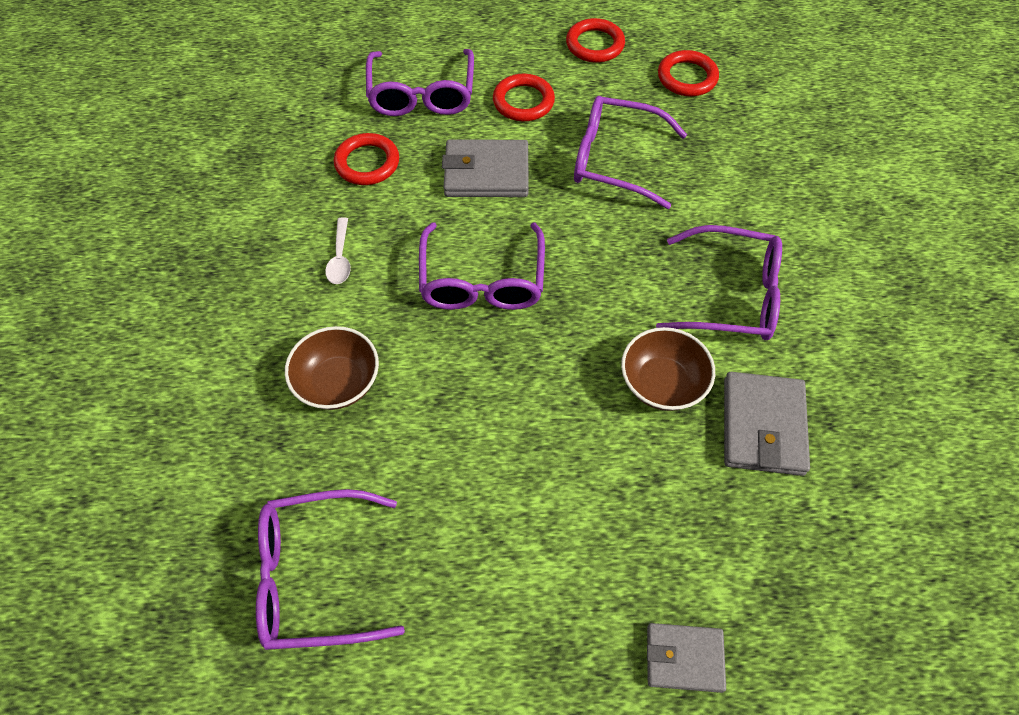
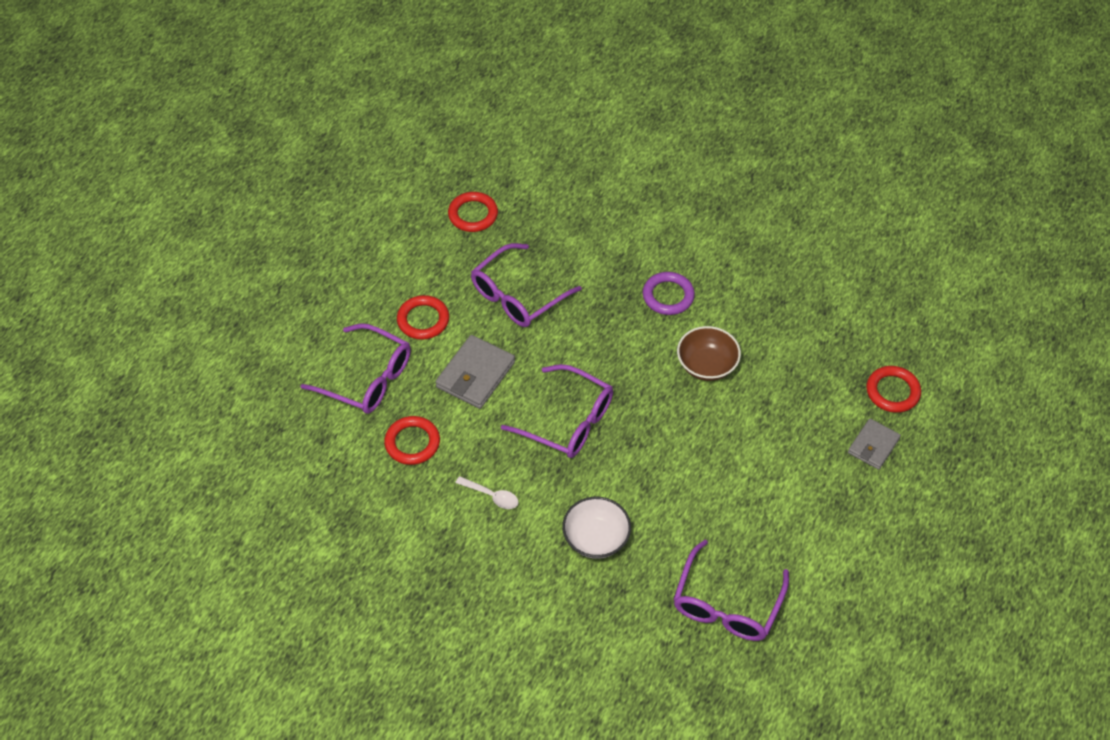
camera: 60 degrees left, 5 degrees down
(338, 382) = (596, 538): brown bowl -> white bowl
(595, 44) = (399, 249): red ring -> red ring (892, 391)
(731, 295) = (668, 296): purple glasses -> purple ring
(763, 426) = (764, 333): grey wallet -> none

